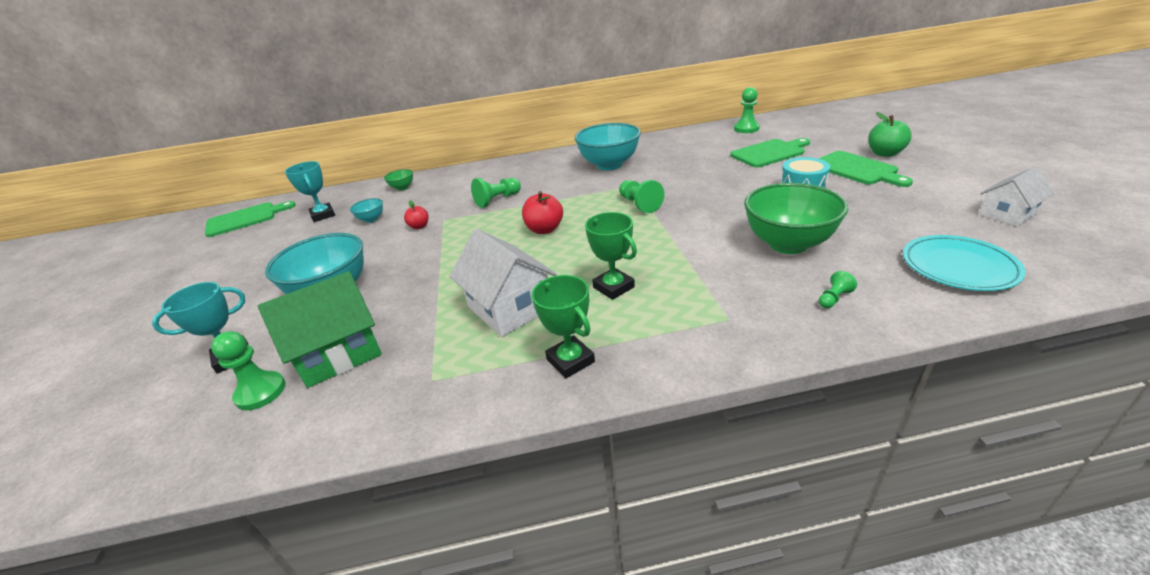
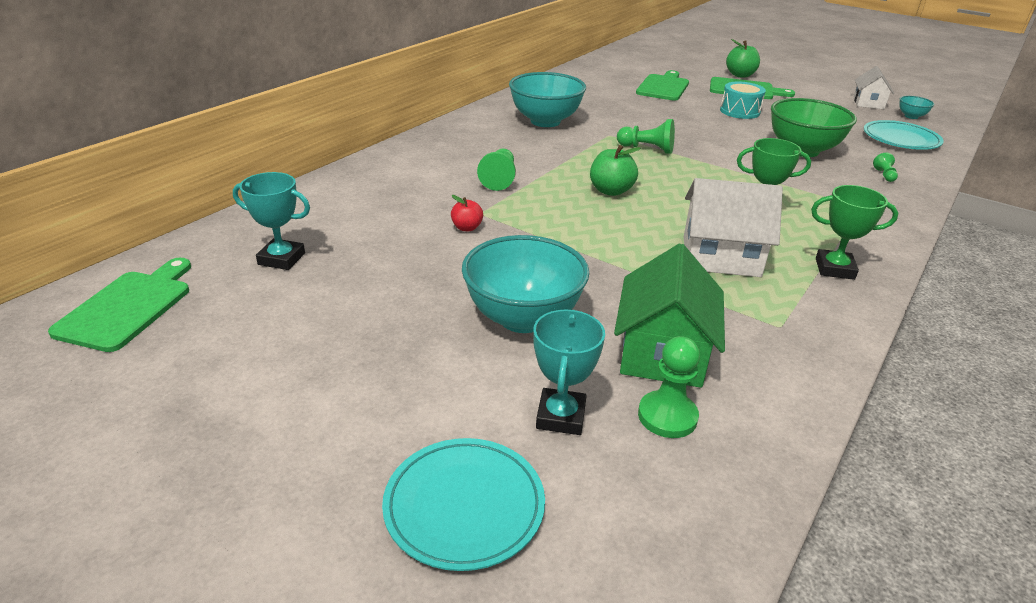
camera: 50 degrees left, 0 degrees up
(129, 374) = (464, 506): none -> turquoise plate
(371, 219) = (378, 240): turquoise bowl -> turquoise bowl (911, 116)
(402, 188) = (333, 197): green bowl -> none
(544, 229) = (611, 191): red apple -> green apple
(746, 129) = (604, 69): green pawn -> none

